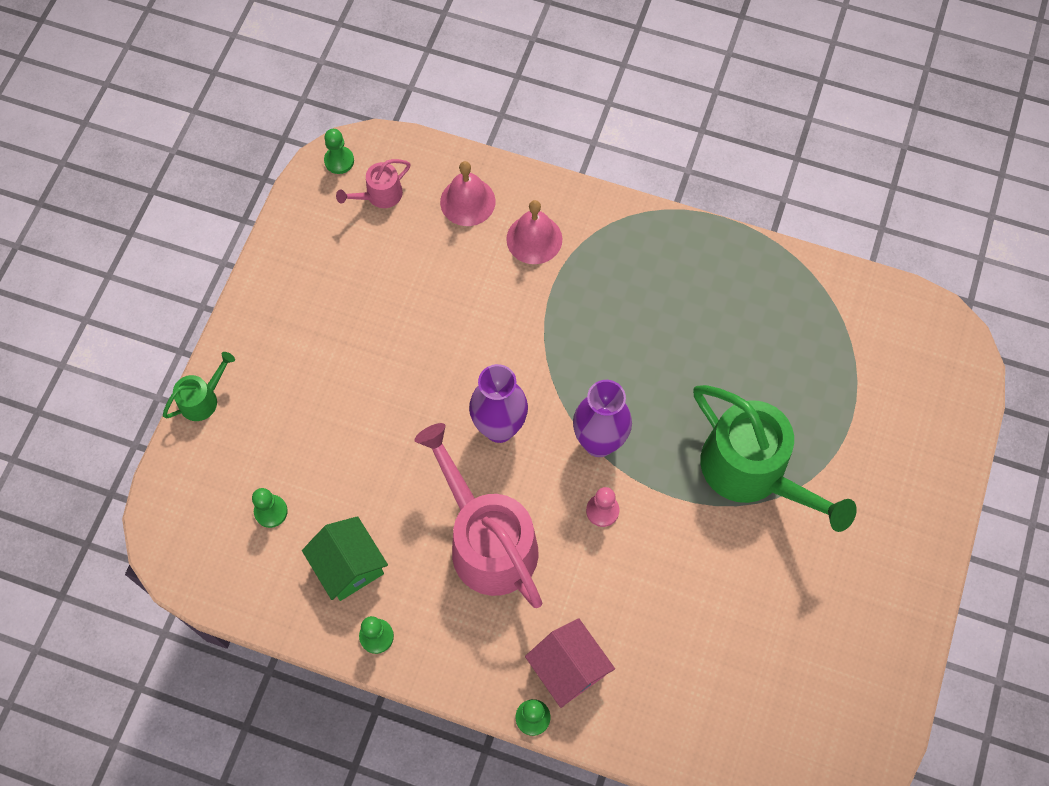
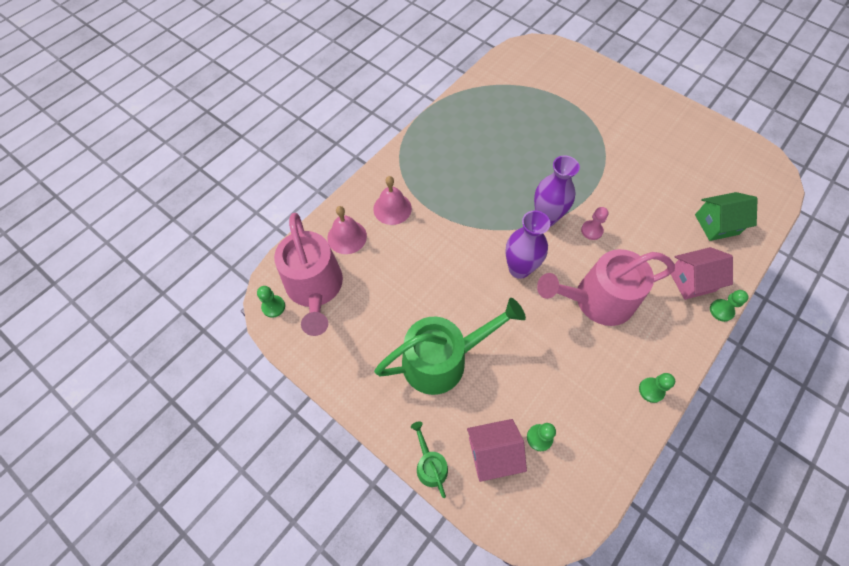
camera: 70 degrees left, 5 degrees down
(236, 463) = (493, 453): none -> pink house
(349, 566) = (595, 393): green house -> green house (716, 224)
(379, 195) = (315, 288): pink watering can -> pink watering can, size x2.18
(752, 472) = (586, 151): green watering can -> green watering can (443, 359)

